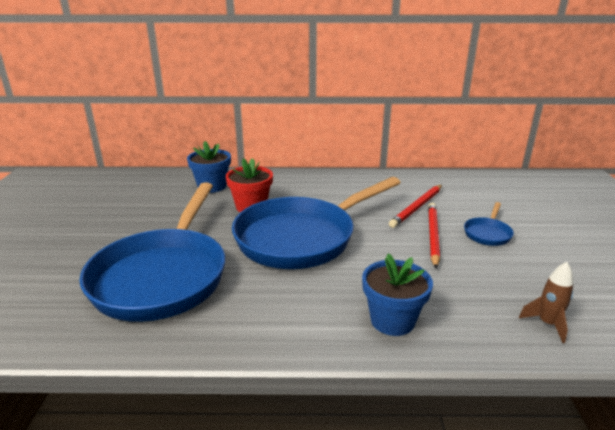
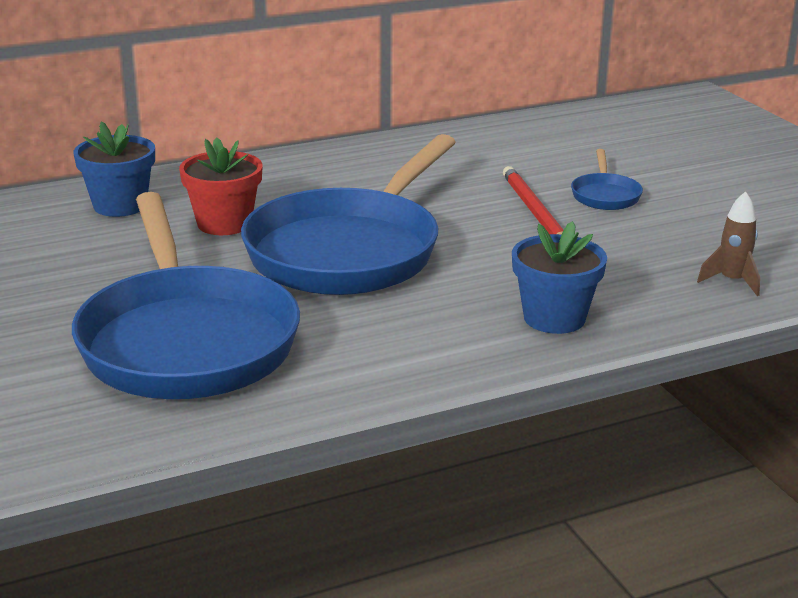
camera: 25 degrees left, 0 degrees up
(417, 207) = (485, 178): red pencil -> none

